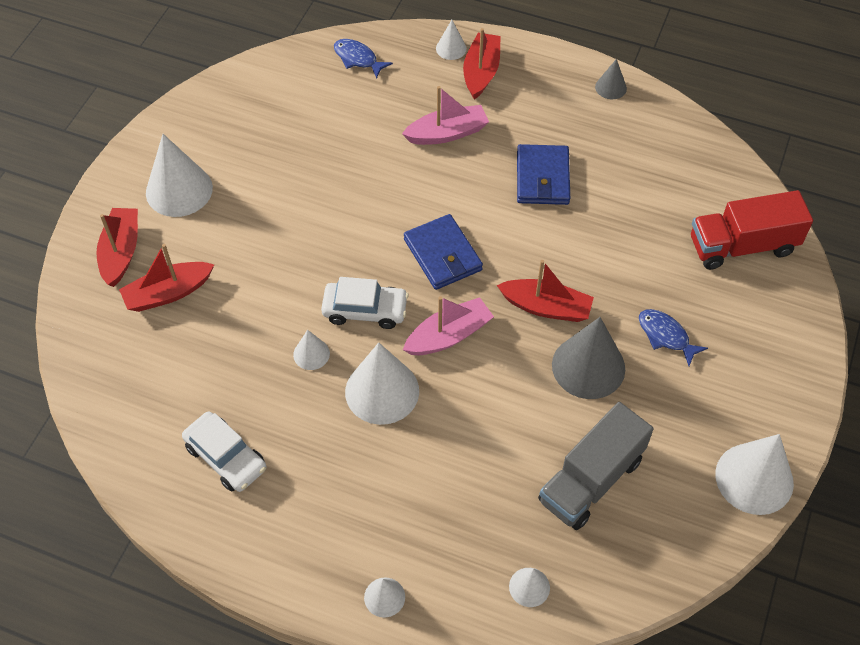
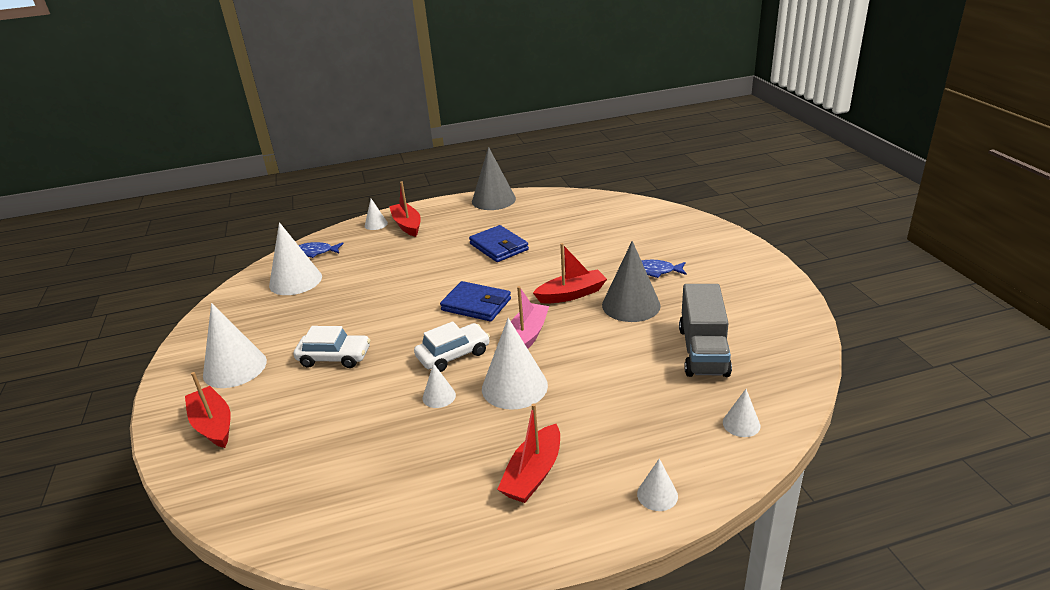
camera: 35 degrees left, 25 degrees down
(168, 293) = (281, 426): red boat -> red boat (533, 474)
(226, 457) = (435, 492): white car -> white car (334, 357)
(447, 133) = (415, 256): pink boat -> none
(610, 87) = (493, 200): grey cone -> grey cone, size x1.99
(742, 246) = (645, 221): red truck -> none
(754, 478) = (785, 299): white cone -> white cone (295, 281)

